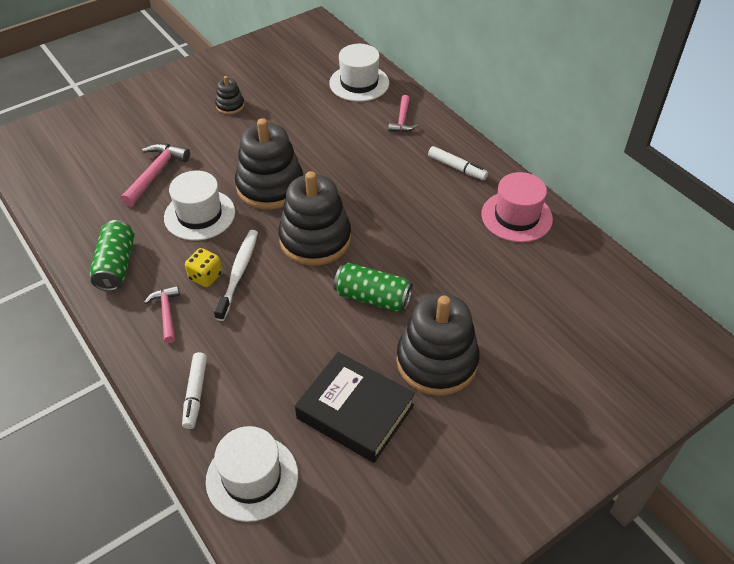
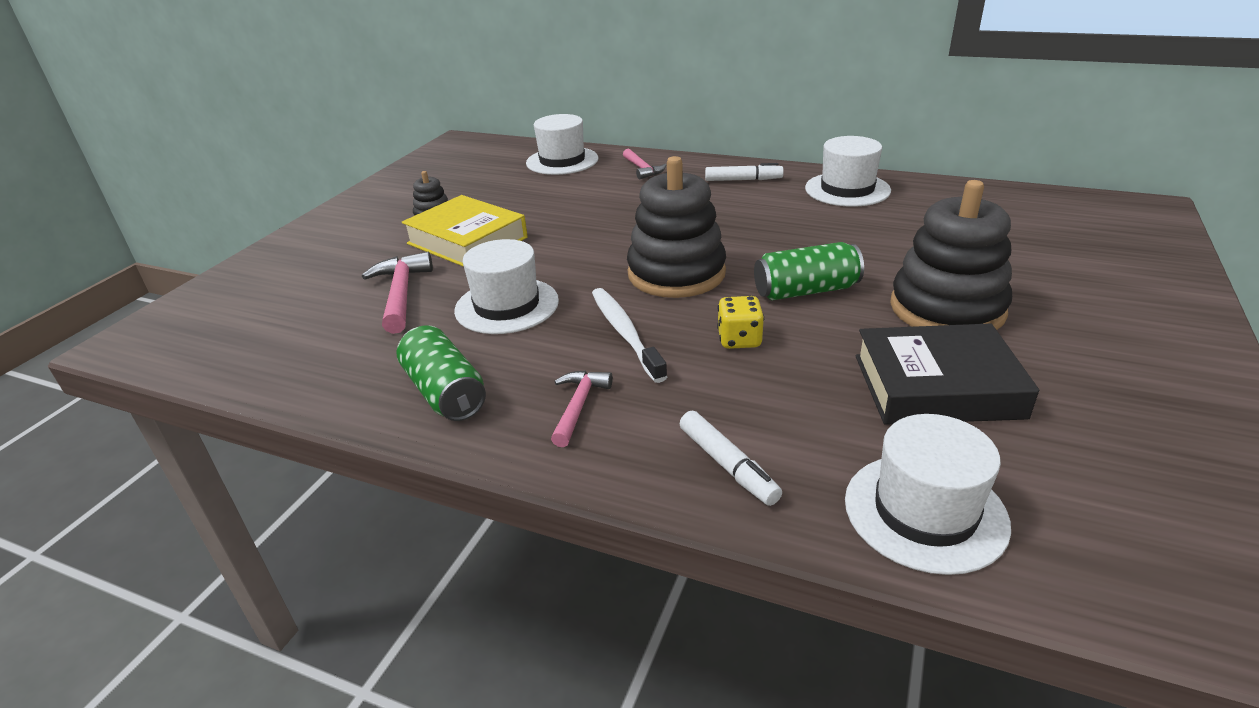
camera: 30 degrees left, 15 degrees down
(166, 313) = (578, 406): pink hammer -> pink hammer turned 60 degrees clockwise
(205, 276) = (587, 352): yellow dice -> yellow dice (739, 340)
(228, 142) = (467, 240): none -> yellow book
(270, 186) = (565, 255): black stacking toy -> none
(516, 216) = (847, 189): pink hat -> white hat

